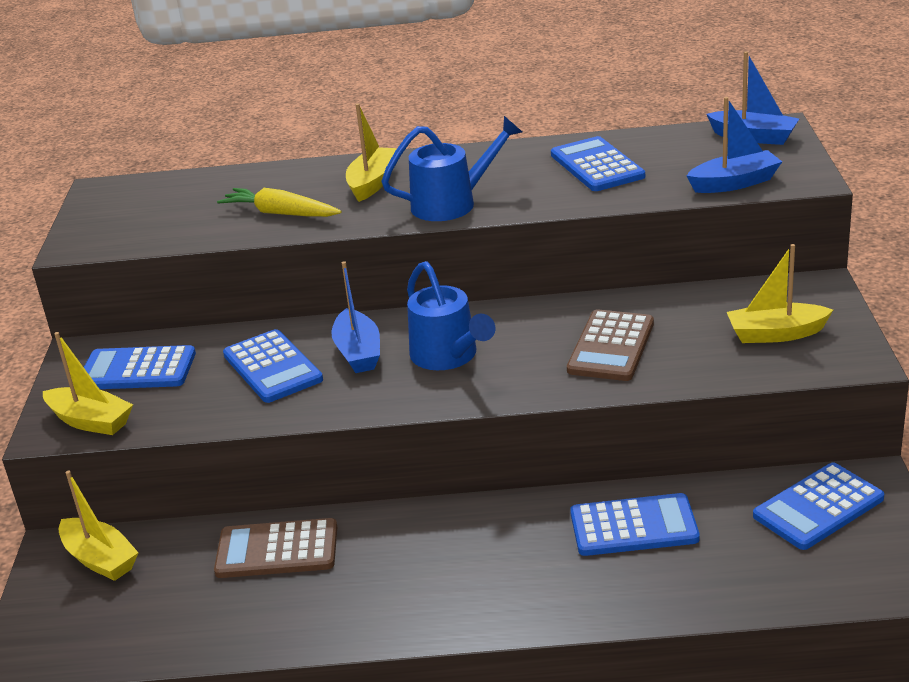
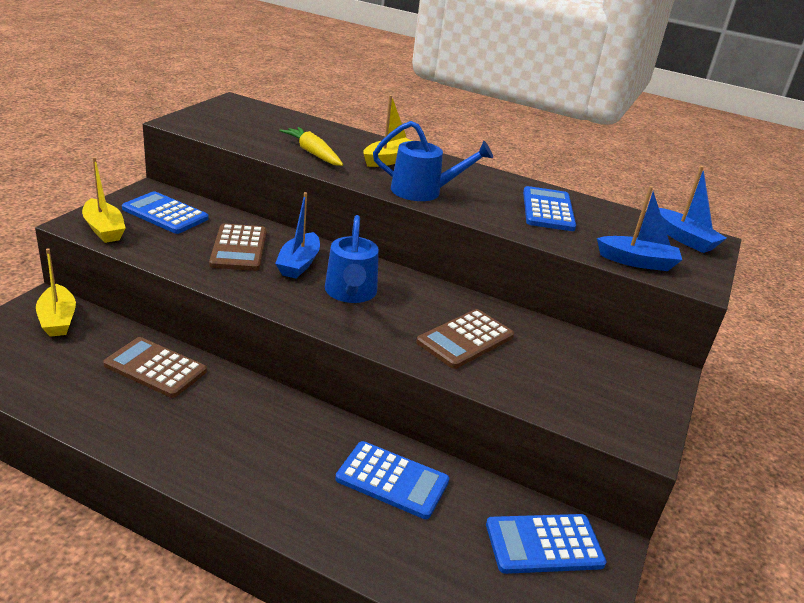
camera: 20 degrees right, 0 degrees up
(272, 367) = (239, 248): blue calculator -> brown calculator
(776, 334) = (597, 390): yellow boat -> none

